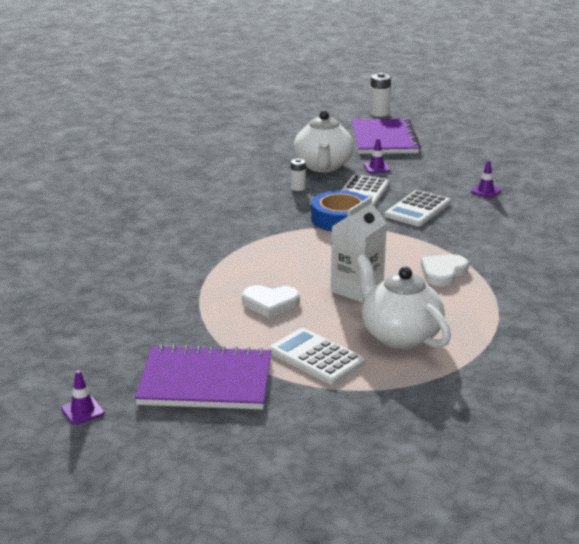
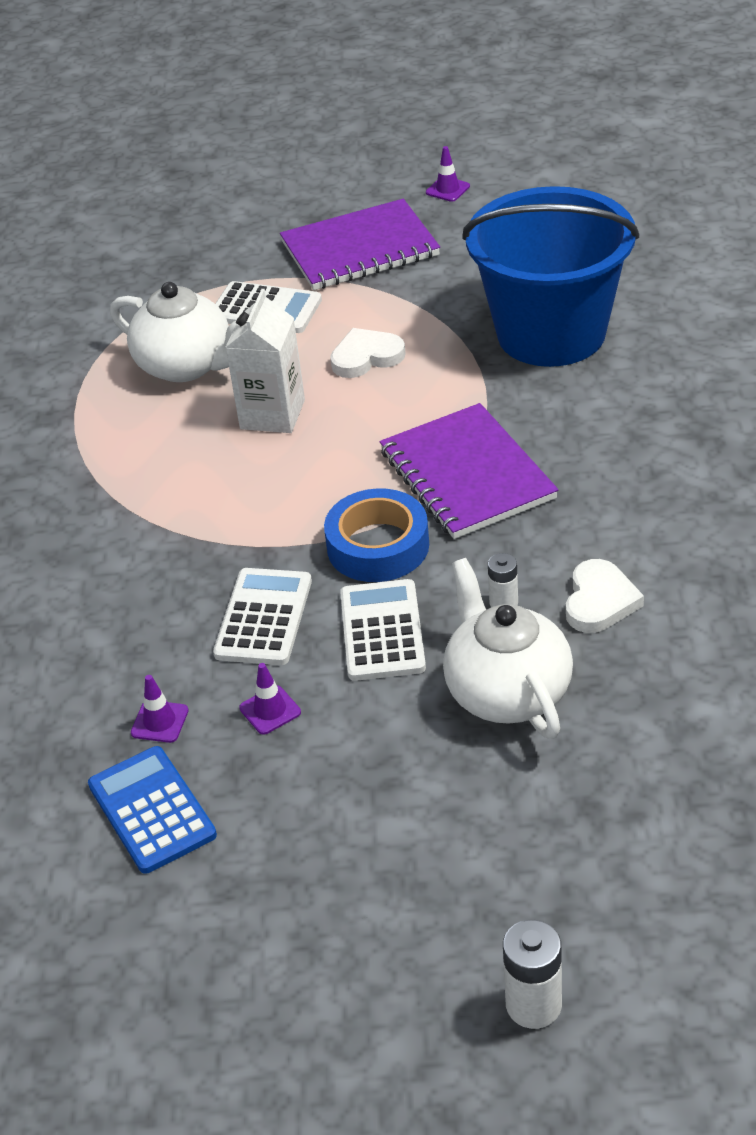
camera: 160 degrees right, 15 degrees up
(142, 282) = (551, 333): none -> blue bucket
(376, 168) = (400, 727): purple traffic cone -> purple traffic cone (270, 710)
(384, 139) = (448, 859): purple notebook -> purple notebook (467, 475)
(443, 273) = (169, 484): white heart -> white heart (599, 601)
(498, 171) = (152, 810): none -> blue calculator

